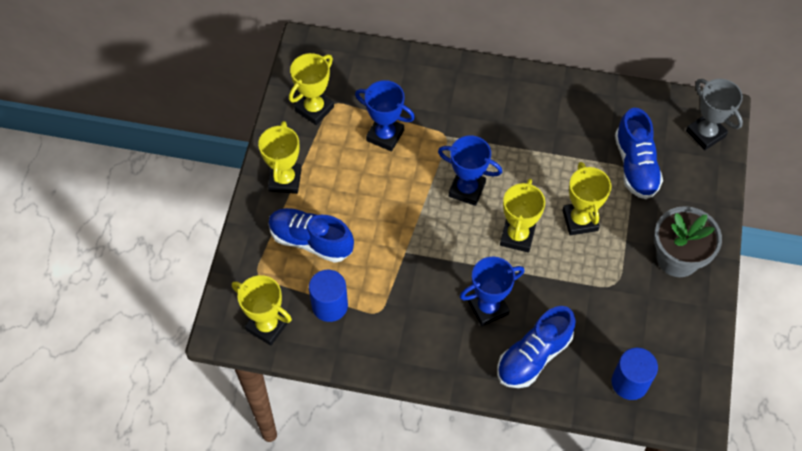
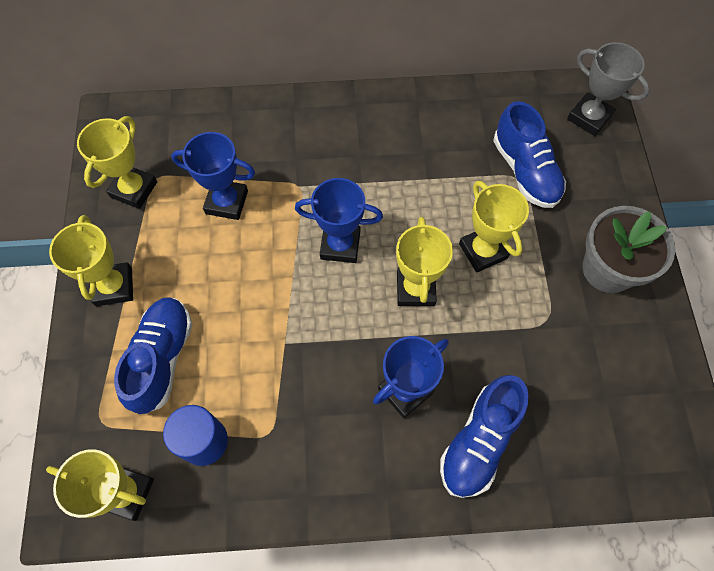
camera: 15 degrees left, 5 degrees up
(311, 241) = (162, 358): blue shoe -> blue shoe turned 90 degrees clockwise
(629, 382) = (606, 445): blue cylinder -> none

